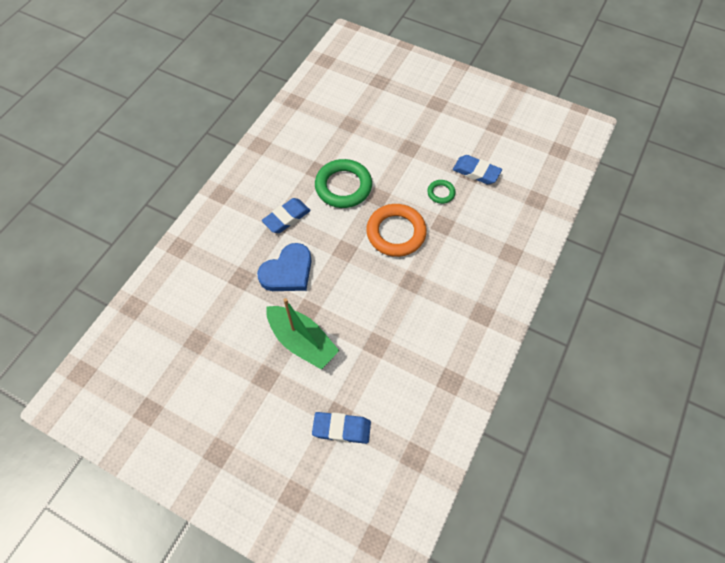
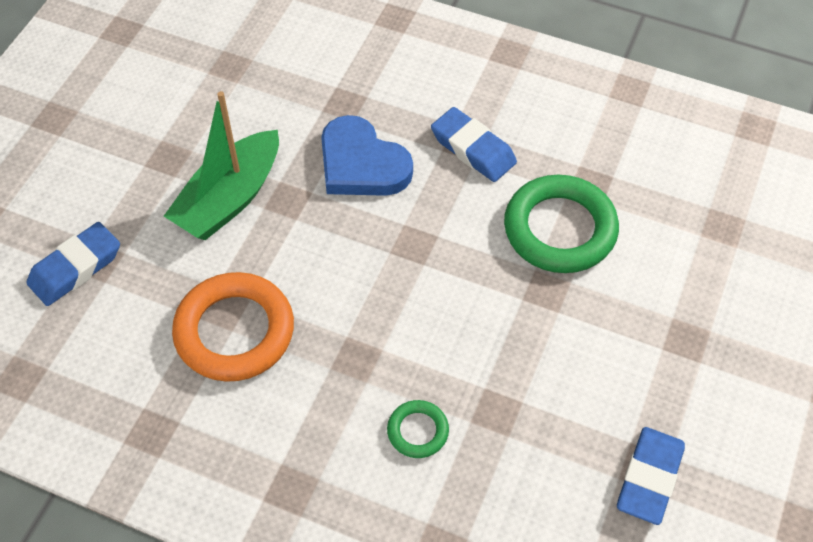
camera: 85 degrees right, 5 degrees down
(341, 428) = (76, 268): blue eraser -> blue eraser turned 45 degrees clockwise
(396, 233) = (464, 326): orange ring -> orange ring (234, 331)
(441, 193) = (577, 405): green ring -> green ring (418, 431)

